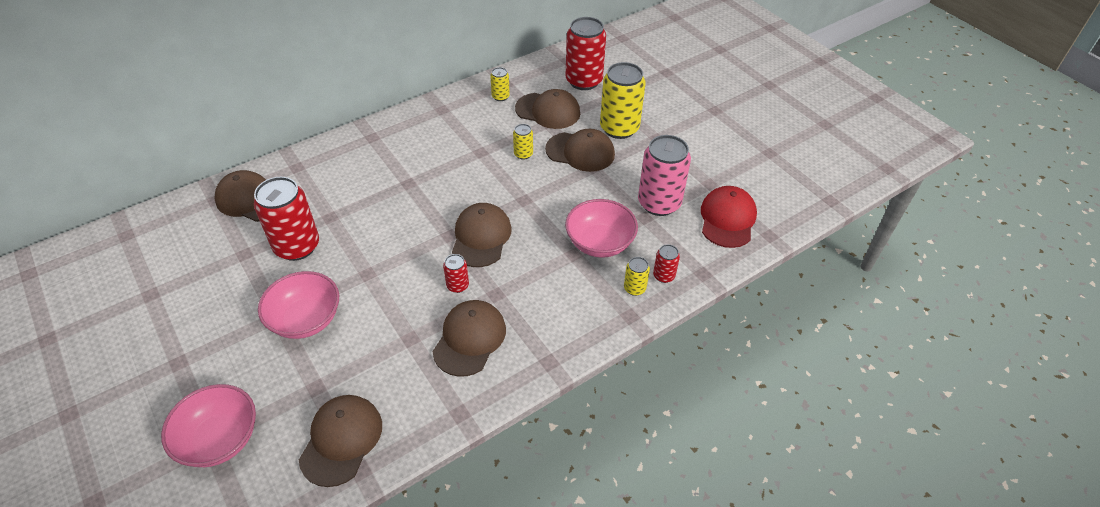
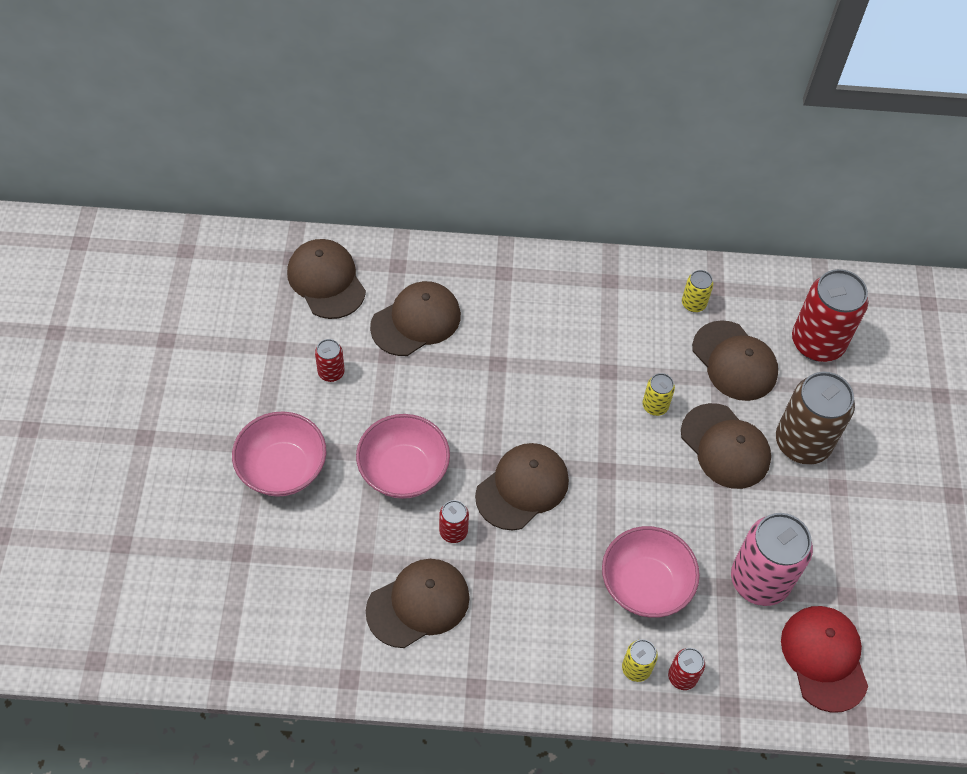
camera: 35 degrees right, 10 degrees up
(220, 439) = (130, 547): pink bowl -> pink bowl (403, 471)
(297, 246) = (331, 372): red can -> red can, size x0.47
(341, 440) = (226, 626): brown cap -> brown cap (416, 321)
(619, 128) = (802, 443): yellow can -> brown can
(727, 219) = (824, 658): red cap -> red cap turned 60 degrees counterclockwise

